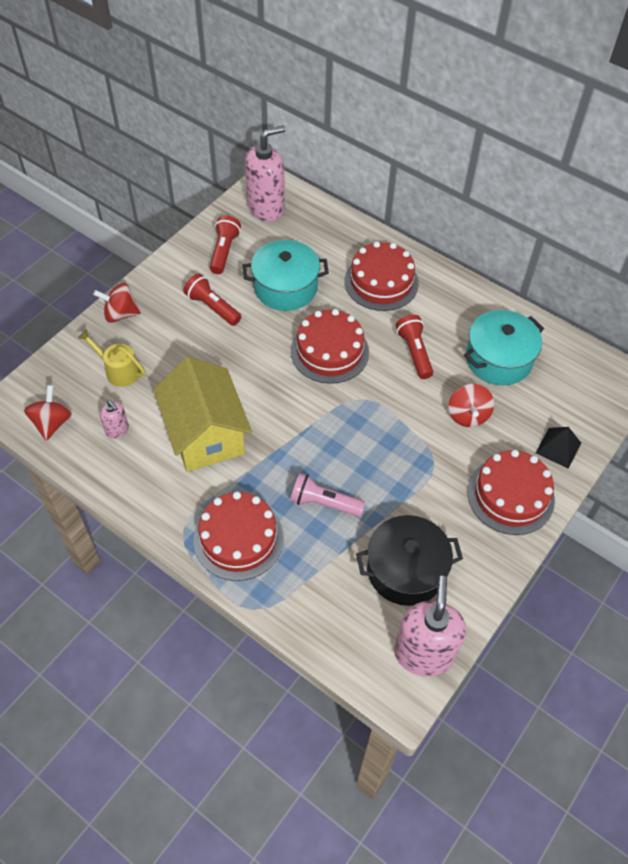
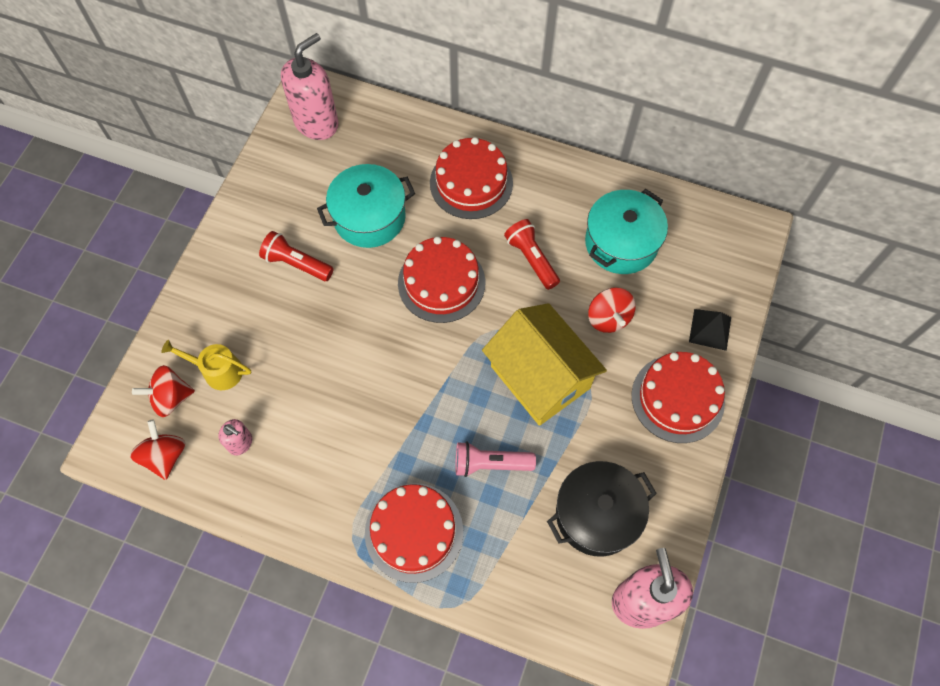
camera: 15 degrees left, 10 degrees up
(120, 314) = (196, 300): red spinning top -> red spinning top (171, 398)
(205, 434) = (339, 420): yellow house -> yellow house (540, 377)
(224, 251) = (287, 190): red flashlight -> none

